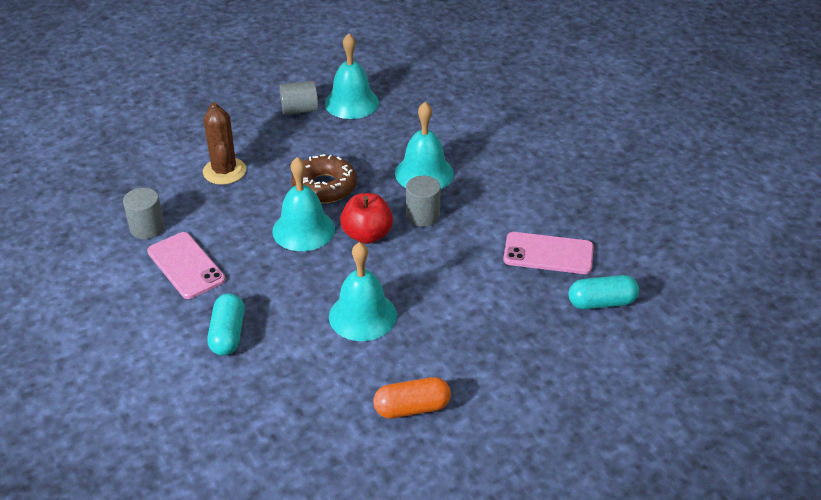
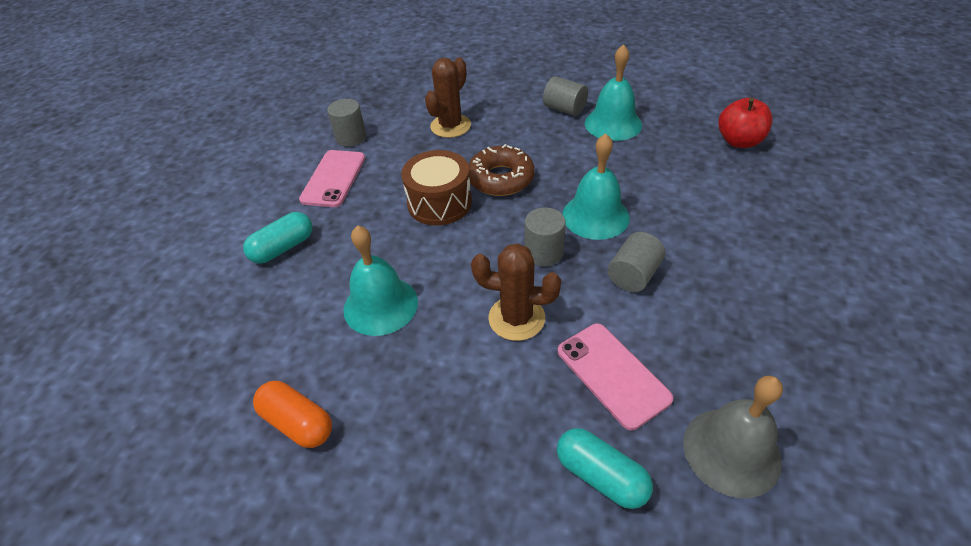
camera: 50 degrees right, 5 degrees up
(303, 230) = (439, 203): turquoise bell -> brown drum
(367, 235) = (478, 239): red apple -> red apple (739, 141)
(459, 263) = (516, 318): none -> brown cactus
(492, 194) = (633, 275): none -> grey cylinder
(642, 248) = (731, 451): none -> grey bell

